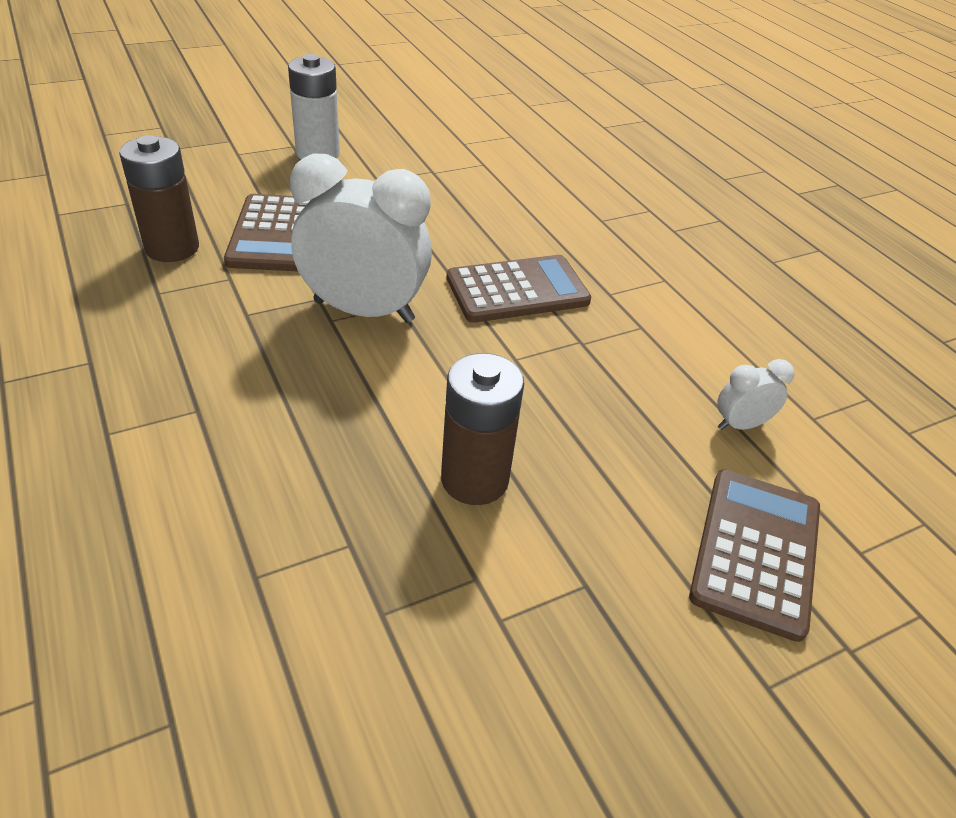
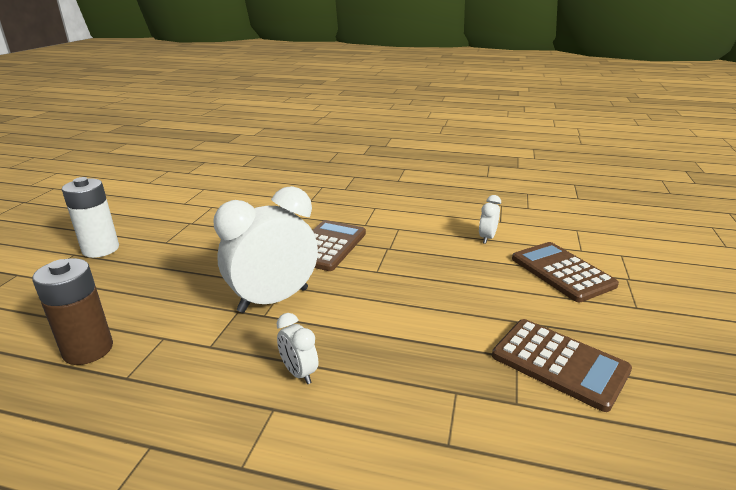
camera: 45 degrees left, 15 degrees down
(264, 398) = (299, 373): none -> white clock
(275, 234) = (150, 300): brown calculator -> brown calculator (559, 363)
(474, 479) = (449, 325): brown battery -> none

